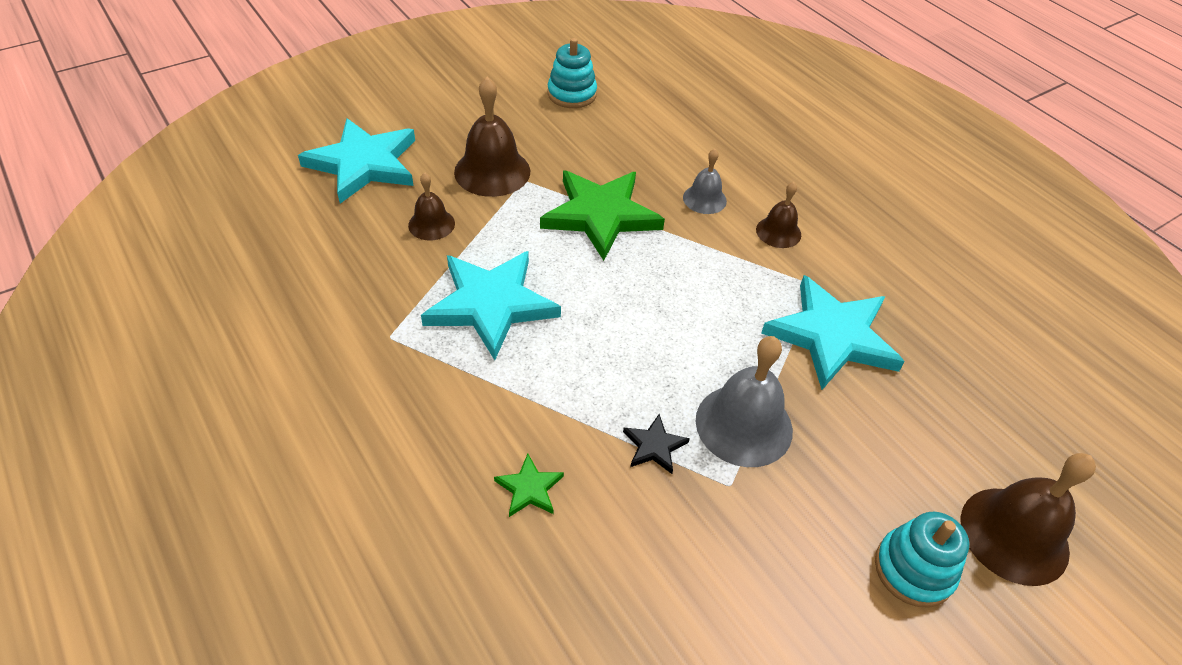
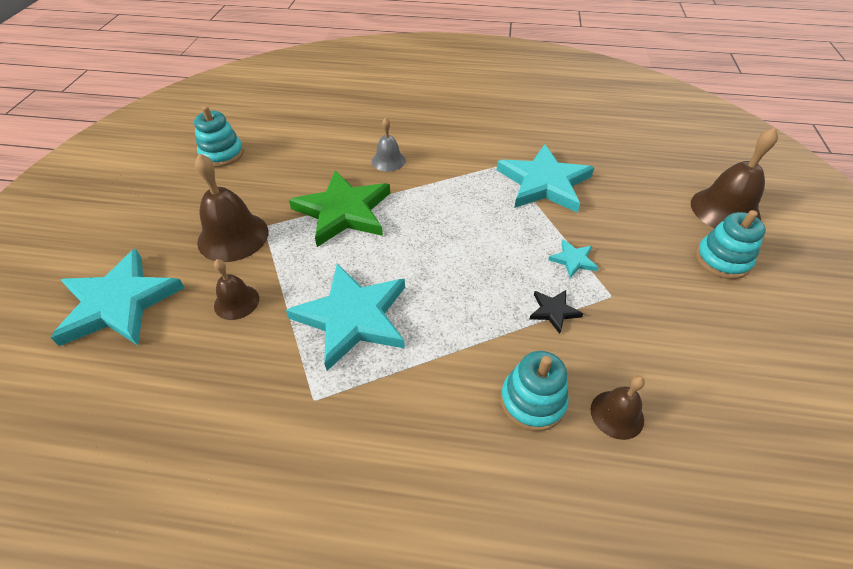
camera: 45 degrees left, 0 degrees up
(529, 488) = (532, 401): green star -> turquoise stacking toy
(744, 425) = (573, 260): grey bell -> turquoise star
(778, 232) = (449, 151): brown bell -> brown bell (617, 414)

